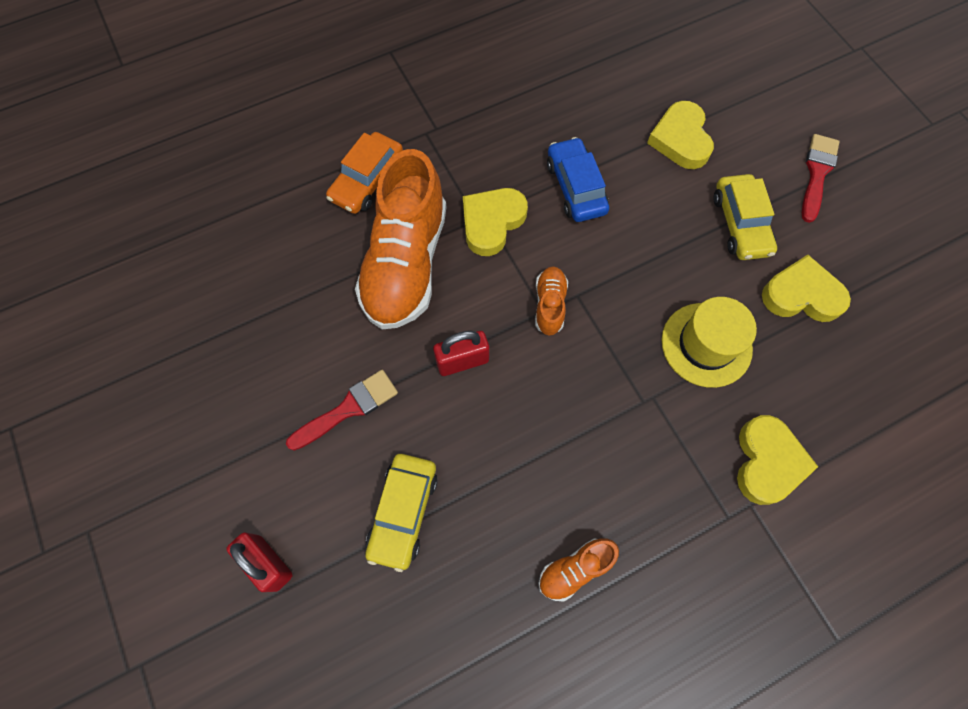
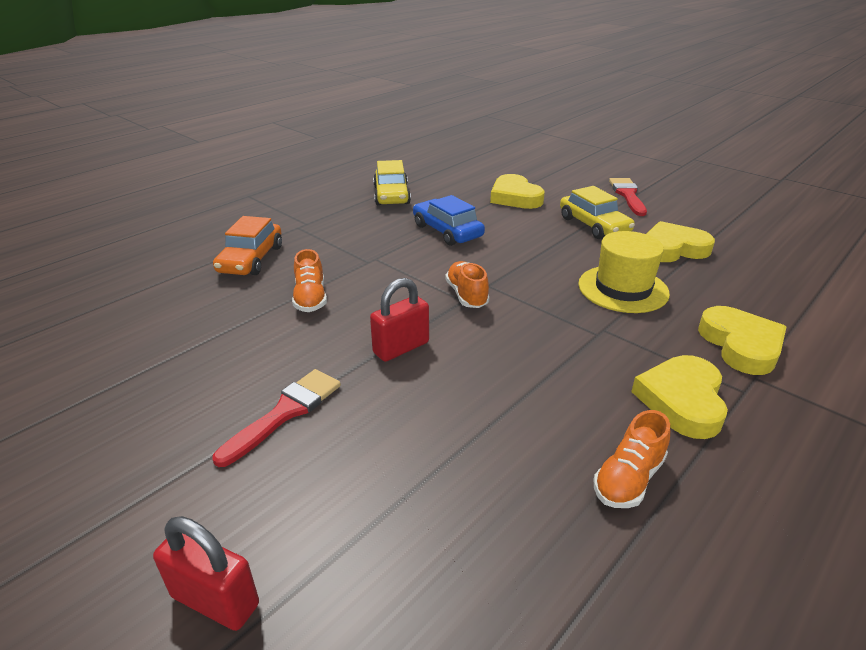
camera: 20 degrees left, 35 degrees down
(403, 512) = (392, 486): yellow car -> yellow car (391, 195)
(406, 263) = (310, 298): orange shoe -> orange shoe, size x0.44
(492, 222) = (384, 261): yellow heart -> yellow heart (682, 400)

